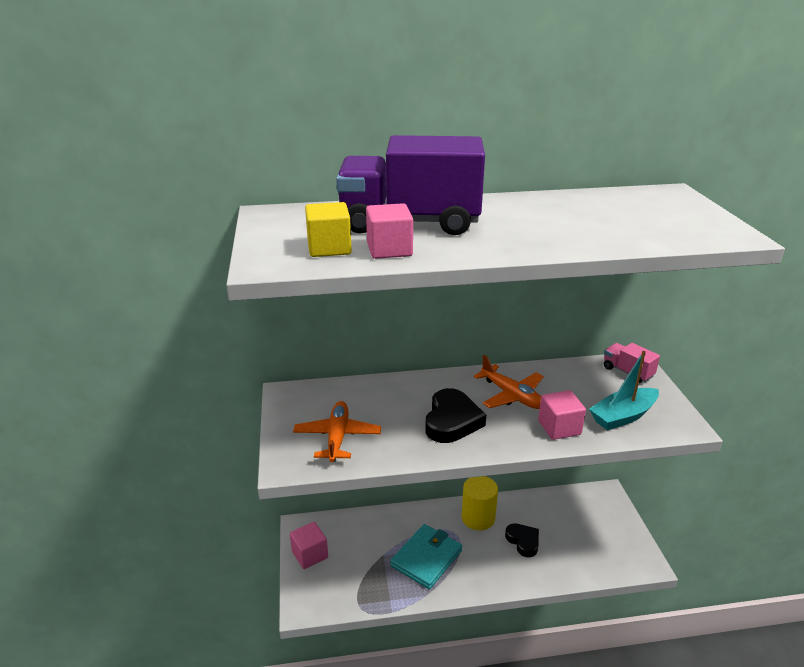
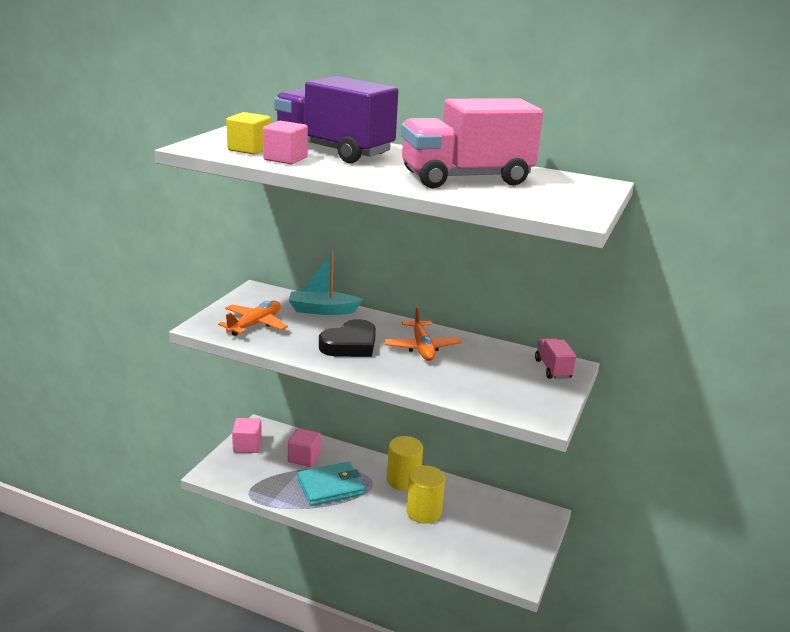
camera: 30 degrees right, 5 degrees down
(523, 541) = (424, 512): black heart -> yellow cylinder
(559, 427) = (430, 379): pink cube -> pink cube (304, 458)
(580, 221) = (466, 178): none -> pink truck
(623, 416) = (498, 392): turquoise boat -> turquoise boat (322, 310)

